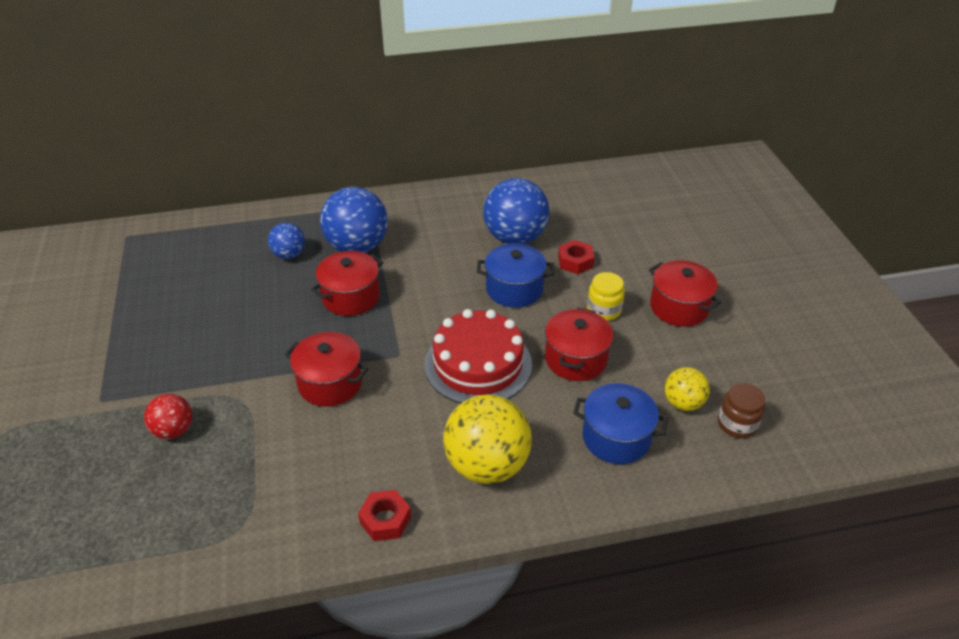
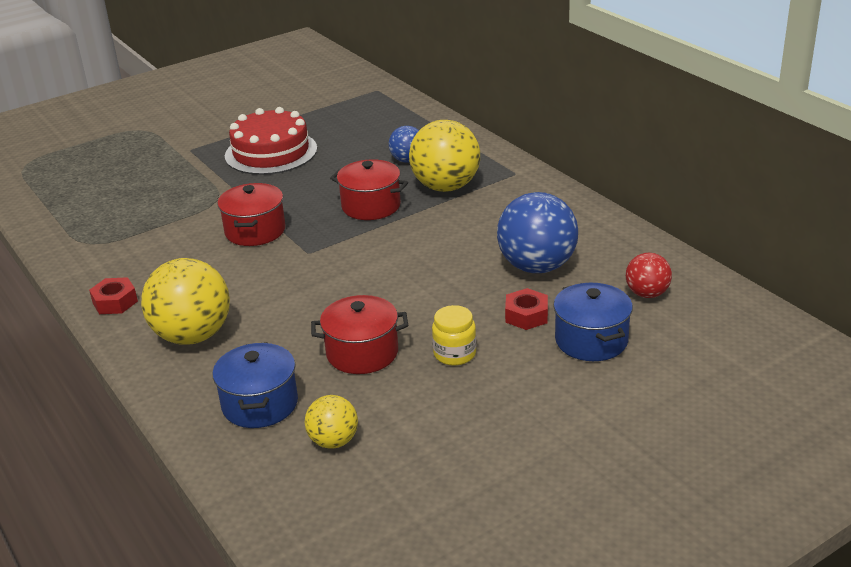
camera: 70 degrees right, 10 degrees down
(174, 430) = (173, 186): red ball -> red ball (647, 294)
(357, 247) = (446, 187): blue ball -> yellow ball
(478, 364) = (320, 297): red cake -> red cake (271, 152)
(514, 289) = (447, 288): blue pot -> blue pot (591, 340)
(679, 307) = (499, 408): red pot -> none
(737, 424) = (320, 489): brown jar -> none

